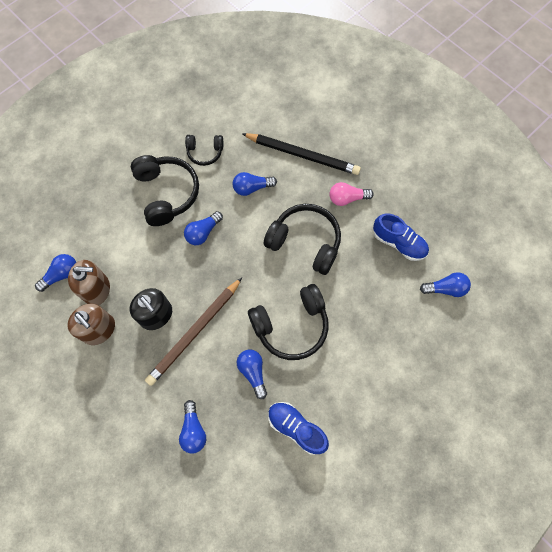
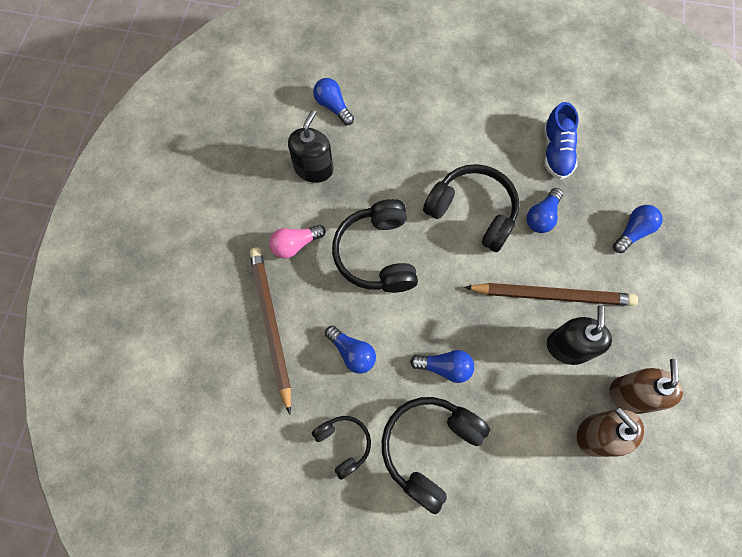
camera: 125 degrees left, 0 degrees up
(61, 275) = (616, 491): blue light bulb -> none
(302, 155) = (271, 325): black pencil -> brown pencil
(347, 198) = (295, 244): pink light bulb -> pink light bulb turned 105 degrees clockwise
(399, 243) = (313, 168): blue shoe -> black soap dispenser

